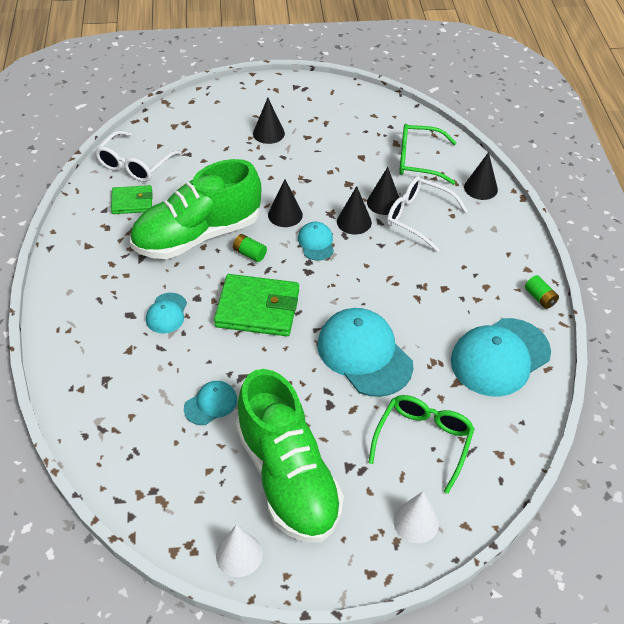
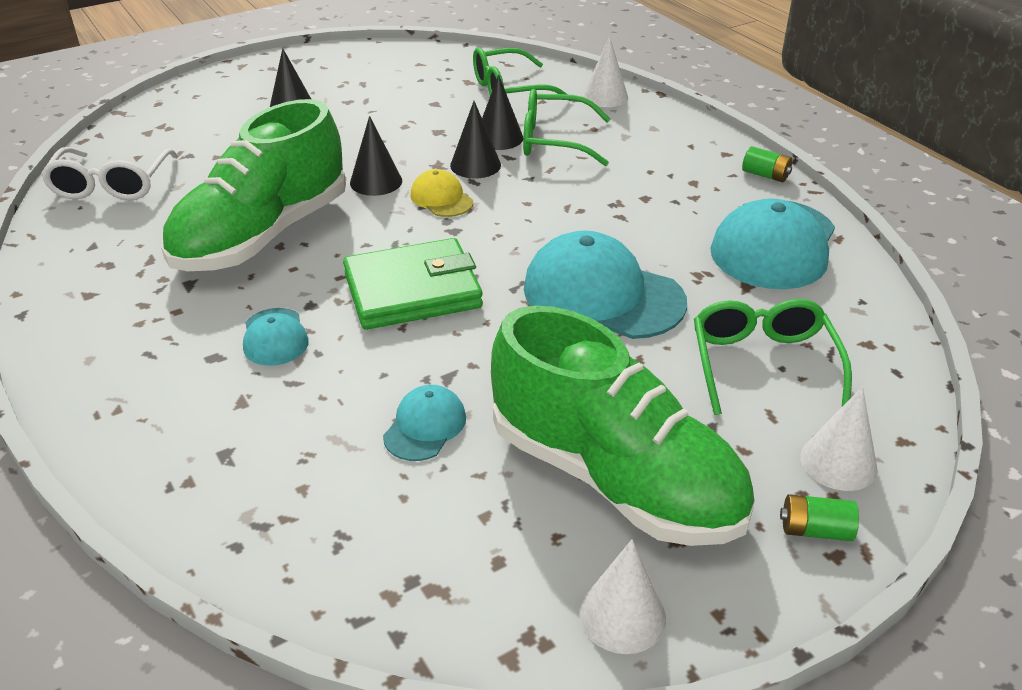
camera: 25 degrees left, 10 degrees down
(132, 202) = (133, 226): green wallet -> none
(249, 254) = (355, 234): green battery -> green battery (815, 530)
(316, 243) = (441, 198): turquoise cap -> yellow cap
(418, 217) = (553, 141): white glasses -> green glasses
(480, 188) = (605, 96): black cone -> white cone

